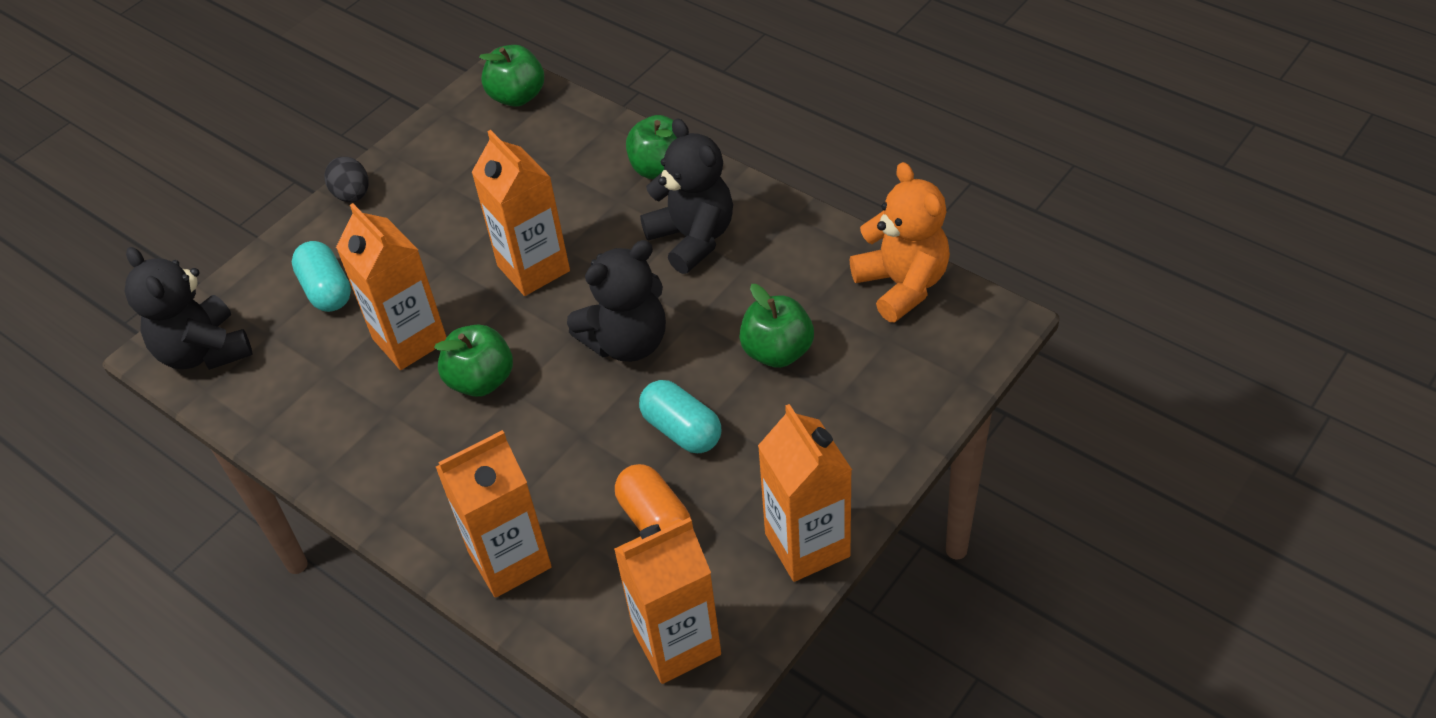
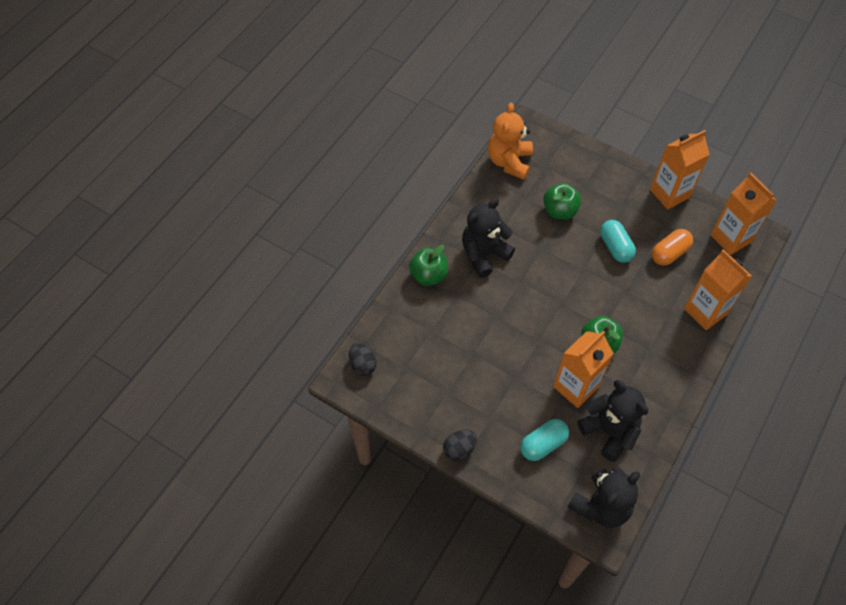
camera: 100 degrees left, 10 degrees up
(517, 96) = (363, 365): green apple -> black egg
(533, 268) = (514, 331): orange carton -> none
(627, 342) = (562, 277): black teddy bear -> black teddy bear (609, 431)
(682, 430) = (615, 247): turquoise capsule -> turquoise capsule turned 60 degrees counterclockwise
(902, 285) = (509, 162): orange teddy bear -> orange teddy bear turned 45 degrees counterclockwise

